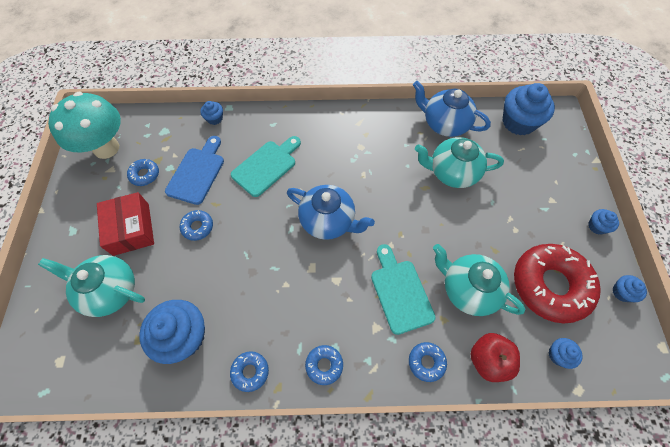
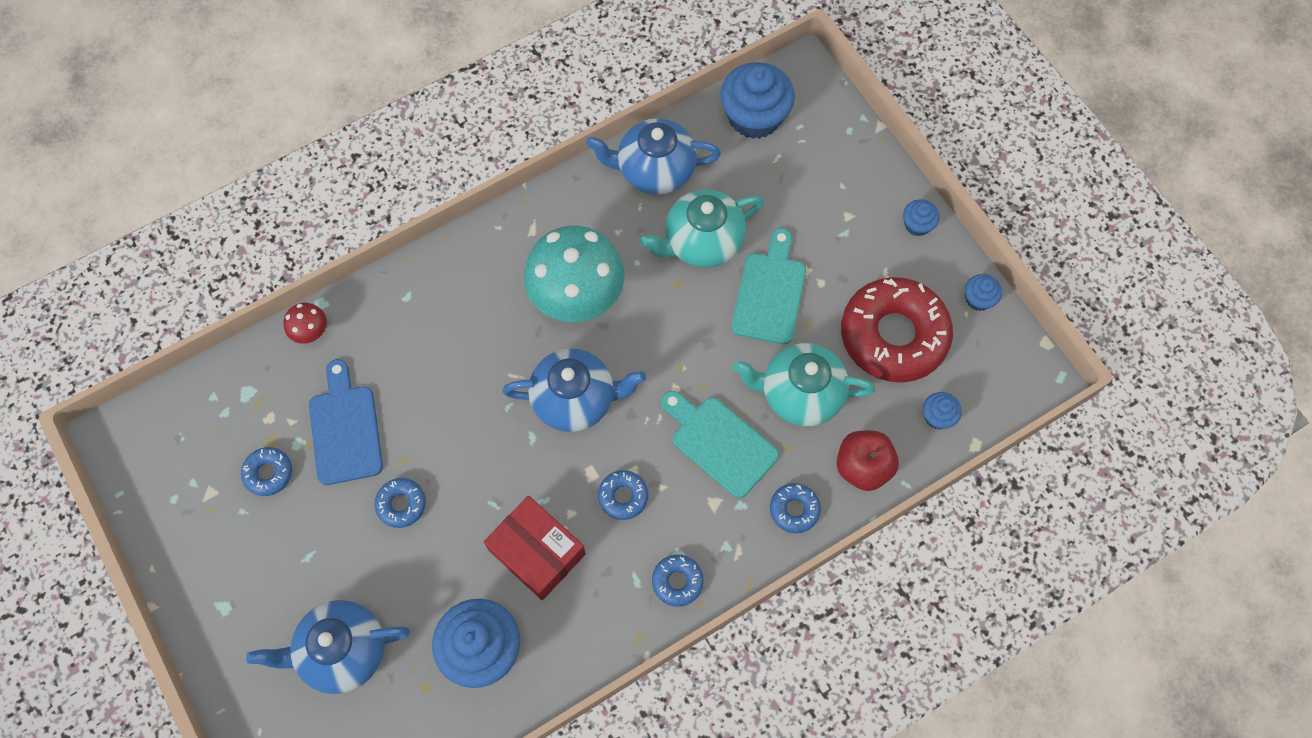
camera: 30 degrees left, 5 degrees up
(106, 148) = (177, 465): turquoise mushroom -> turquoise mushroom (577, 299)
(110, 291) = (342, 651): turquoise teapot -> blue teapot
(131, 229) = (308, 558): red box -> red box (537, 552)
(214, 118) = (311, 333): blue cupcake -> red mushroom
(250, 372) = (593, 640): blue donut -> blue donut (623, 496)
(266, 166) = (440, 366): turquoise cutting board -> turquoise cutting board (770, 293)

